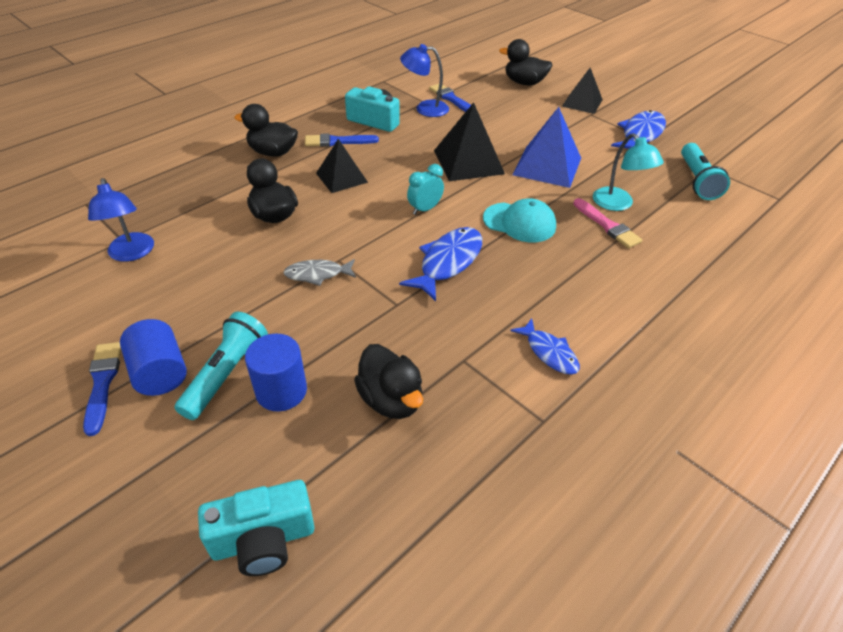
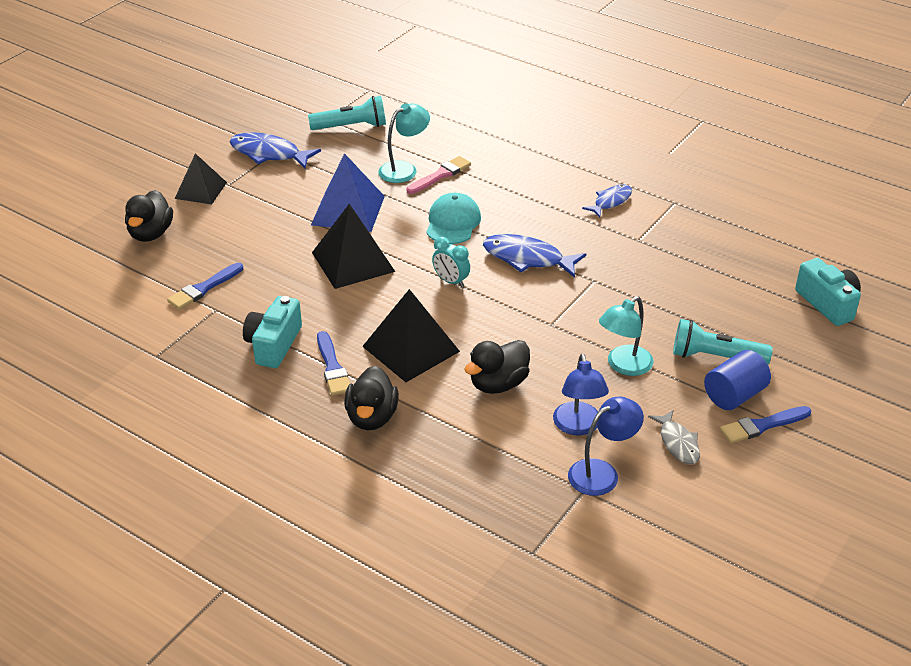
camera: 100 degrees left, 5 degrees down
(253, 297) = (623, 366): none -> turquoise lamp
(281, 391) = (715, 323): blue cylinder -> none
(317, 274) = (576, 333): grey fish -> grey fish (678, 443)
(341, 177) = (411, 348): black pyramid -> black pyramid, size x1.51
(391, 399) = (693, 269): black duck -> none
(425, 108) = (234, 307): blue lamp -> blue lamp (578, 426)

